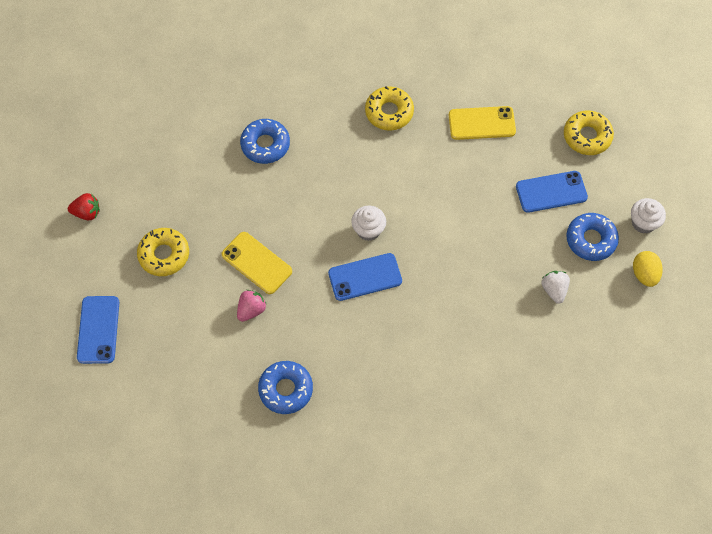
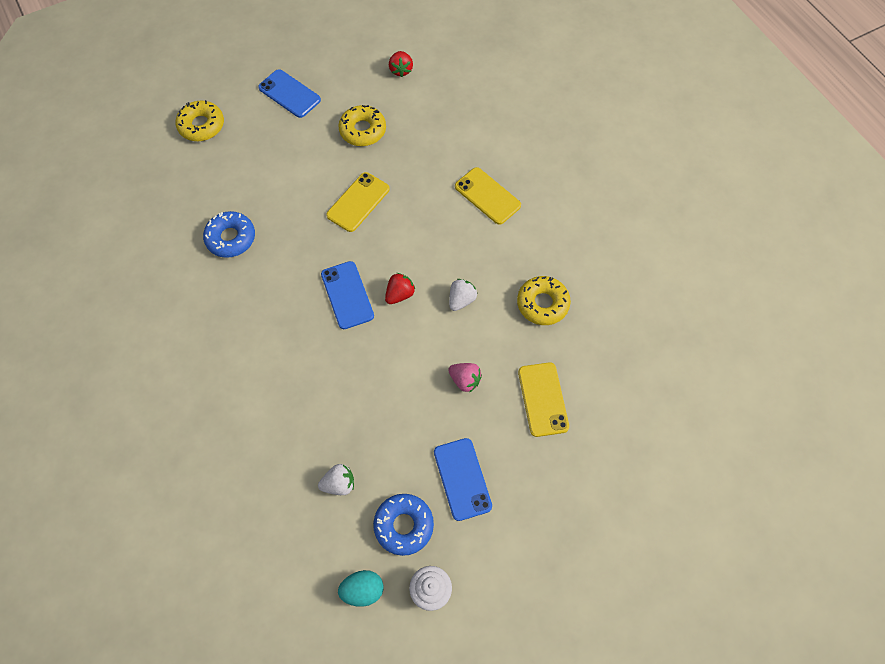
camera: 85 degrees right, 0 degrees up
(98, 330) = (289, 94): blue phone -> blue phone turned 45 degrees clockwise
(251, 310) = (310, 203): pink strawberry -> pink strawberry (465, 380)
(265, 145) = (487, 196): blue donut -> yellow phone
(368, 230) = (399, 294): white cupcake -> red strawberry
(379, 178) = (461, 300): none -> white strawberry
(587, 136) = (542, 520): yellow donut -> yellow donut (201, 125)
(644, 274) = (363, 590): yellow egg -> turquoise egg

